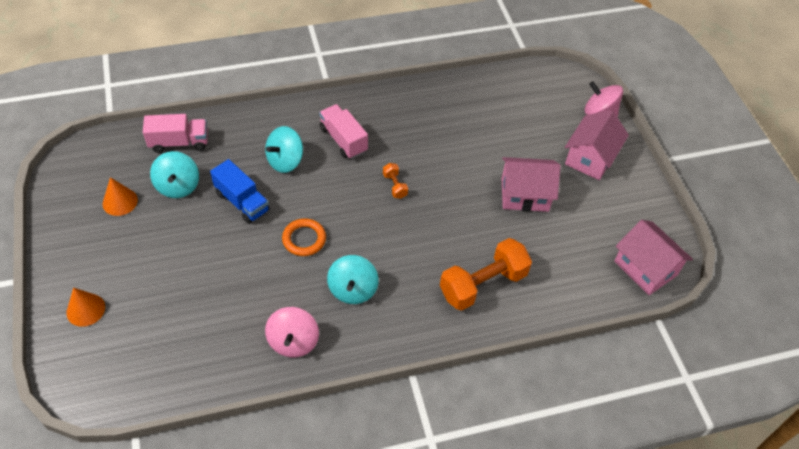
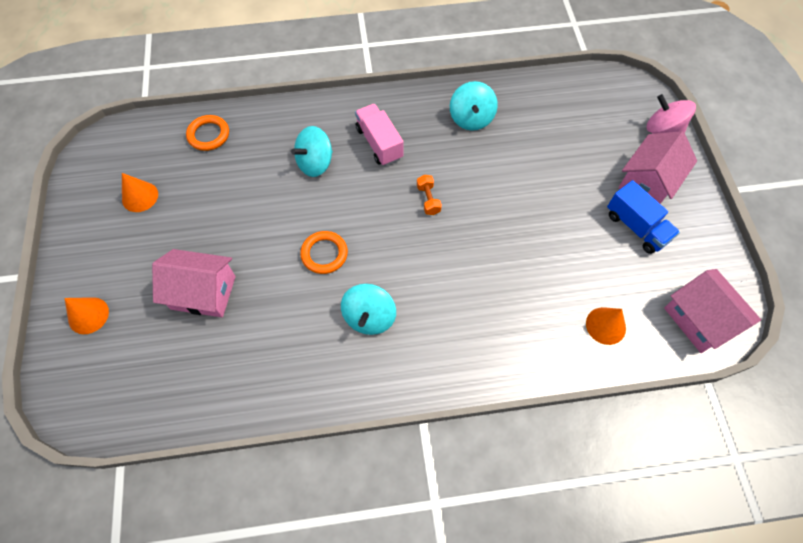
camera: 10 degrees right, 10 degrees up
(178, 186) = (201, 184): turquoise spinning top -> turquoise spinning top (471, 118)
(179, 142) = (208, 135): pink truck -> orange ring
(242, 202) = (264, 206): blue truck -> blue truck (636, 227)
(293, 341) = (298, 372): pink spinning top -> none
(483, 284) = (512, 323): orange dumbbell -> none
(524, 194) = (570, 220): pink house -> pink house (203, 292)
(565, 279) = (605, 325): none -> orange cone

